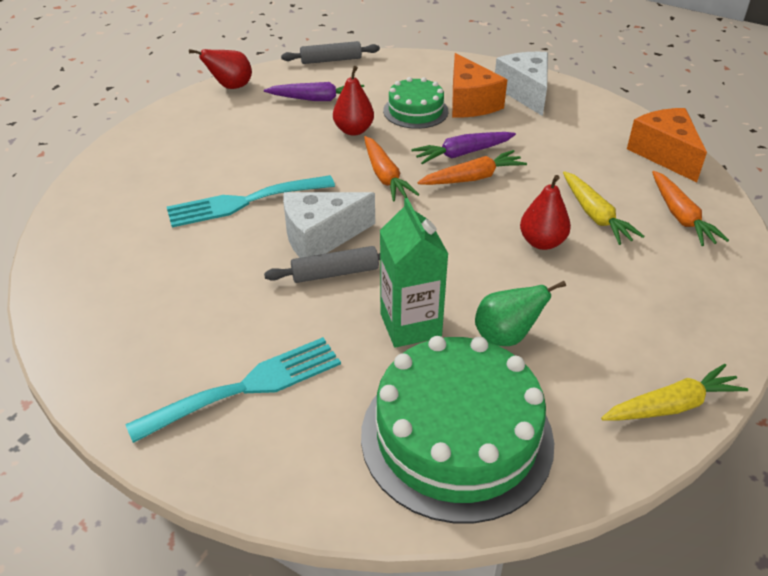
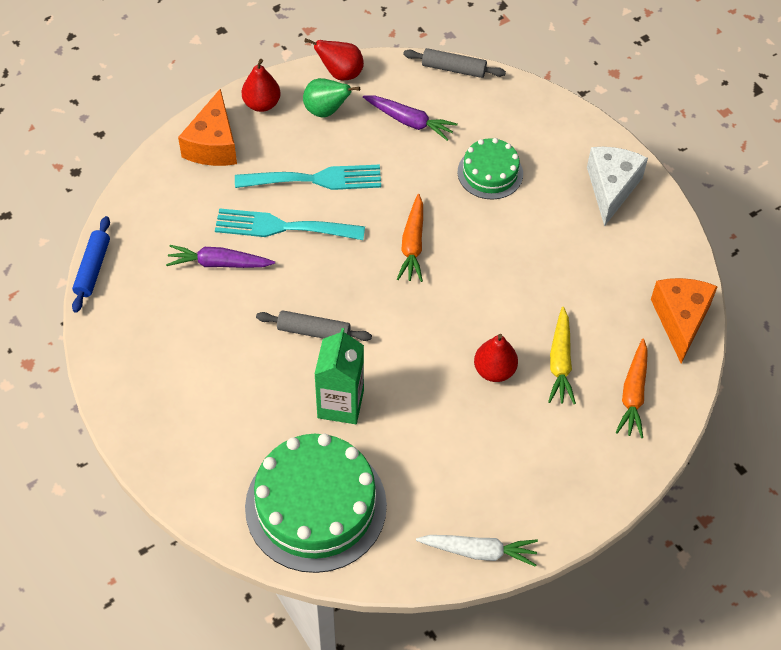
camera: 25 degrees right, 15 degrees up
(39, 302) = (92, 268): none -> blue rolling pin
(247, 387) = (201, 405): turquoise fork -> turquoise fork (316, 179)
(320, 237) = (322, 290): white cheese -> none
(353, 130) = (419, 177): red pear -> red pear (262, 104)
(462, 153) = (497, 244): purple carrot -> purple carrot (219, 263)
(470, 103) = (548, 181): orange cheese -> orange cheese (213, 145)
(472, 178) = (485, 277): orange carrot -> none
(506, 336) = (403, 444): green pear -> green pear (326, 111)
(671, 406) = (479, 551): yellow carrot -> white carrot

